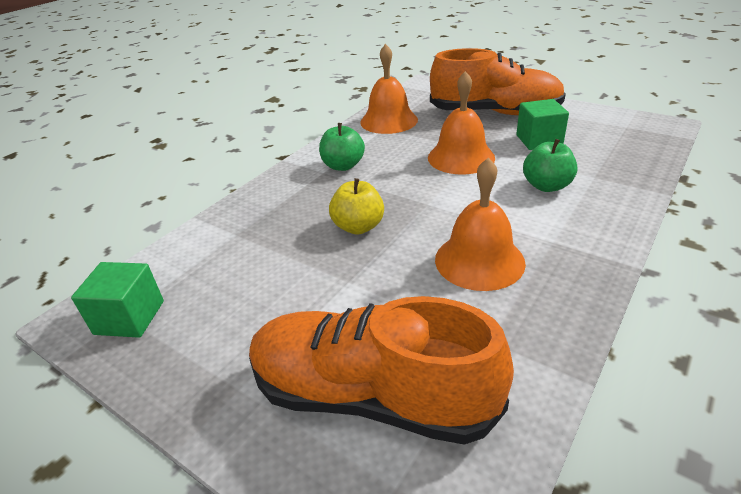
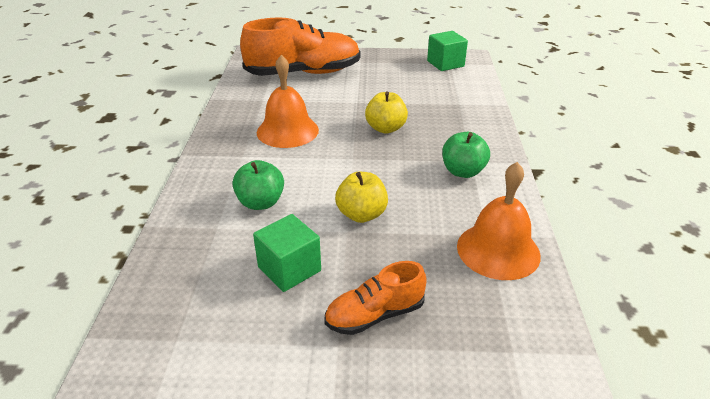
camera: 145 degrees right, 0 degrees up
(461, 157) = (361, 214): orange bell -> yellow apple
(495, 113) = (375, 315): orange shoe -> orange shoe, size x0.52

